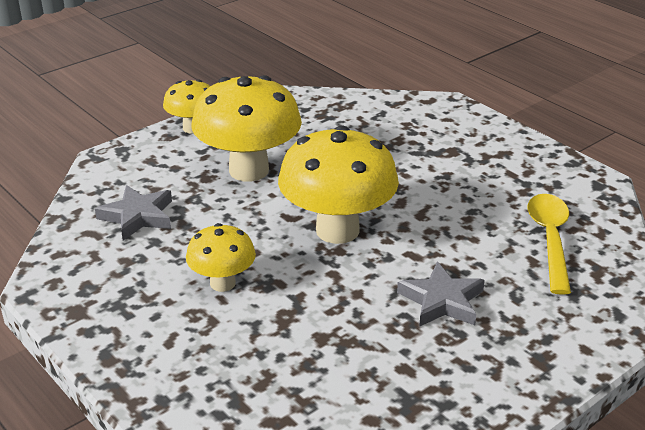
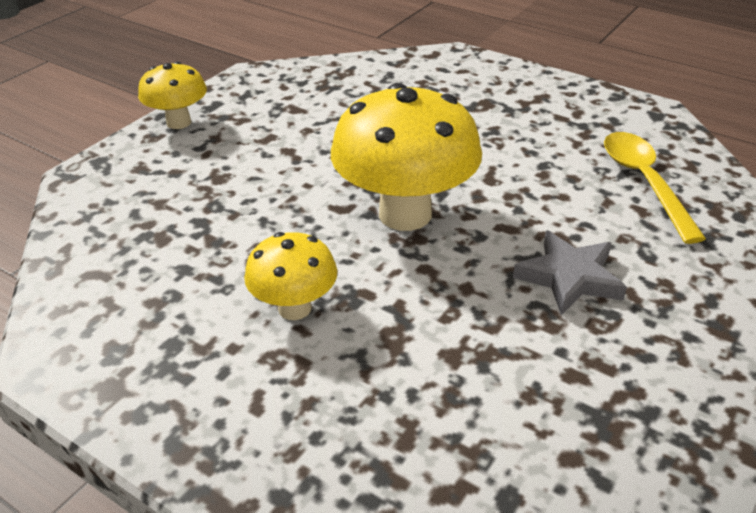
camera: 15 degrees left, 5 degrees up
(138, 216) = (150, 241): grey star -> none
(249, 170) = (267, 161): yellow mushroom -> none

